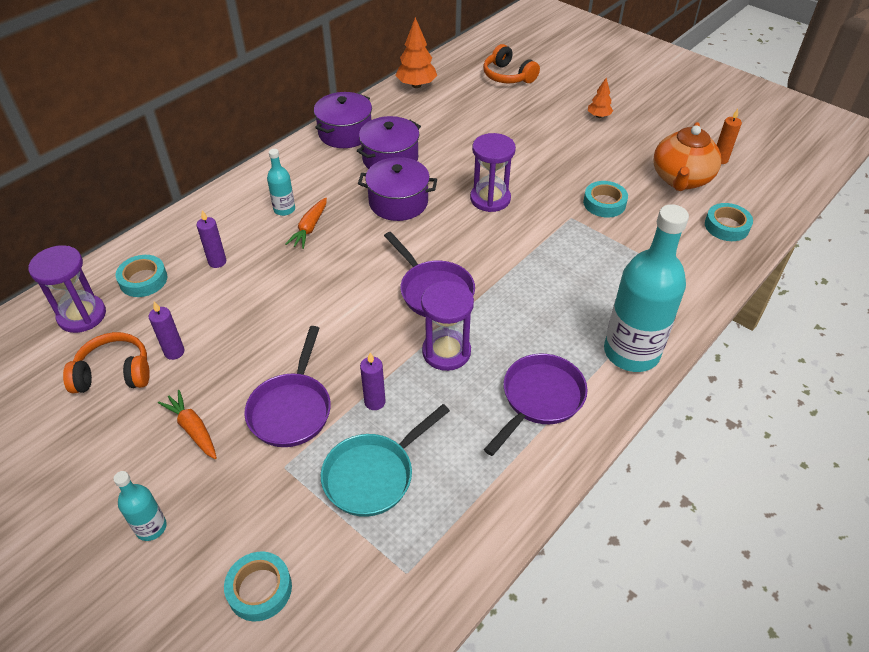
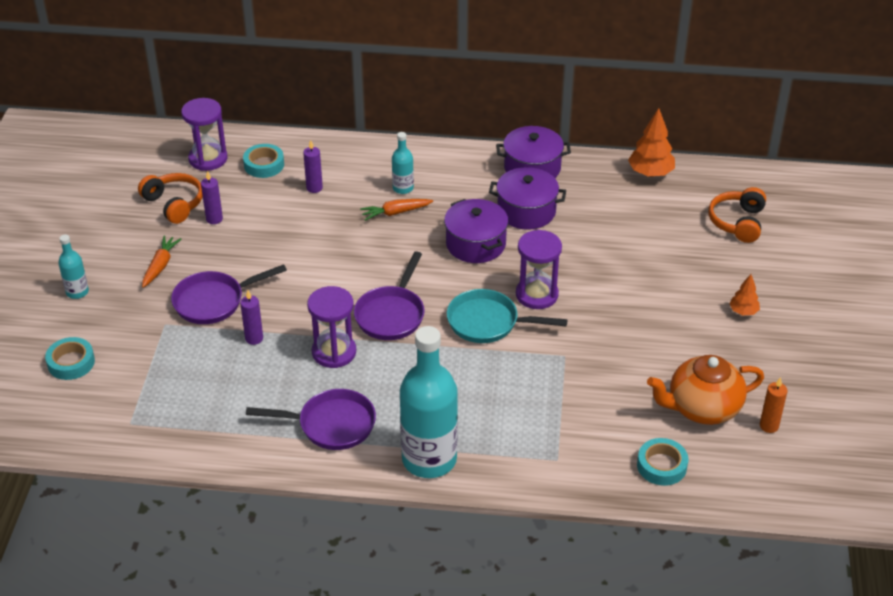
camera: 55 degrees right, 5 degrees down
(373, 475) = (192, 370): turquoise pan -> turquoise pan (488, 322)
(604, 203) = (607, 369): turquoise tape -> none

